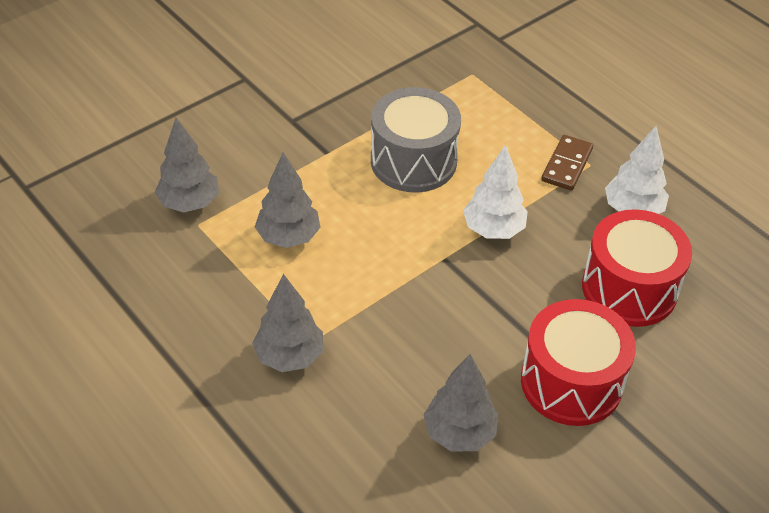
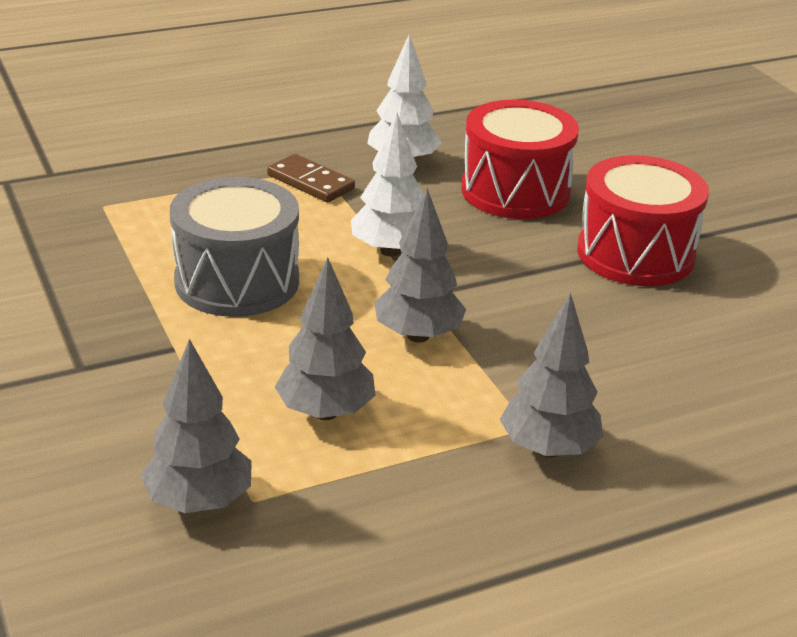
camera: 75 degrees left, 15 degrees down
(459, 433) = (695, 340): grey tree -> grey tree (418, 336)

